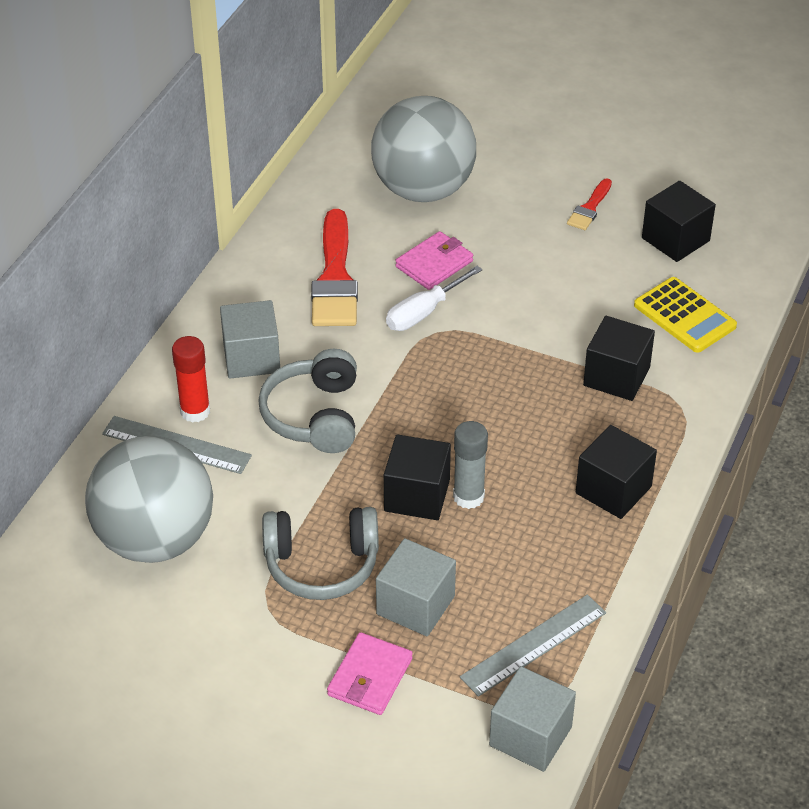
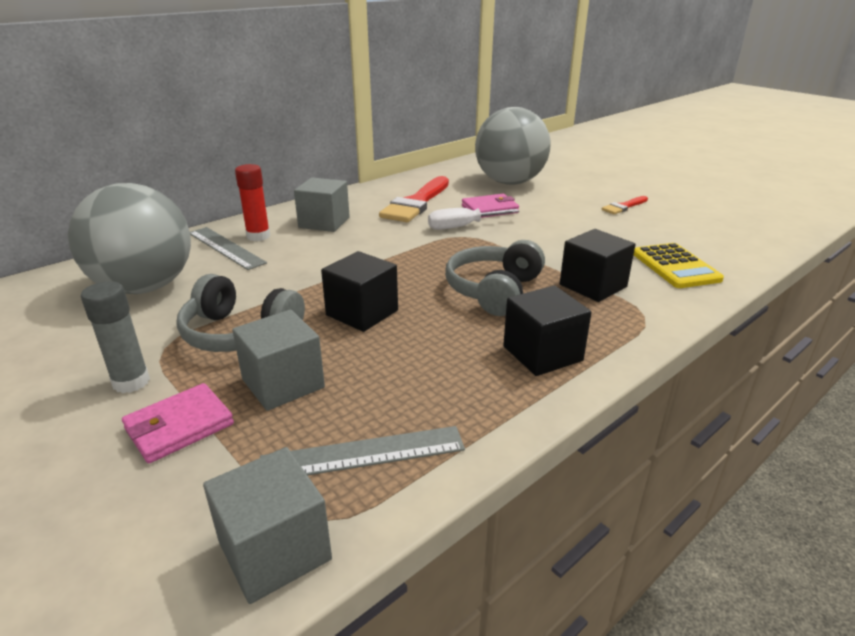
camera: 25 degrees right, 15 degrees down
(315, 416) = (334, 255): grey headphones -> grey headphones (494, 291)
(468, 497) = (404, 324): grey glue stick -> grey glue stick (131, 382)
(675, 239) = (686, 230): black cube -> none

